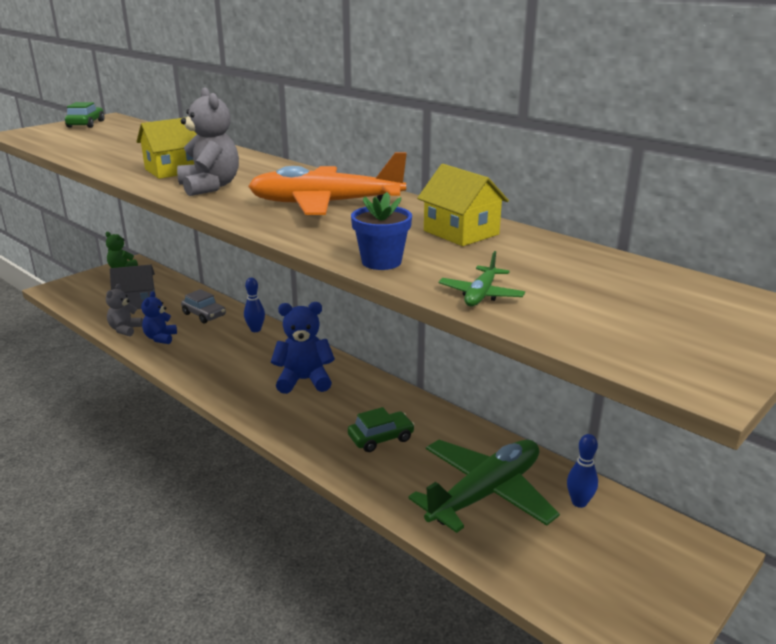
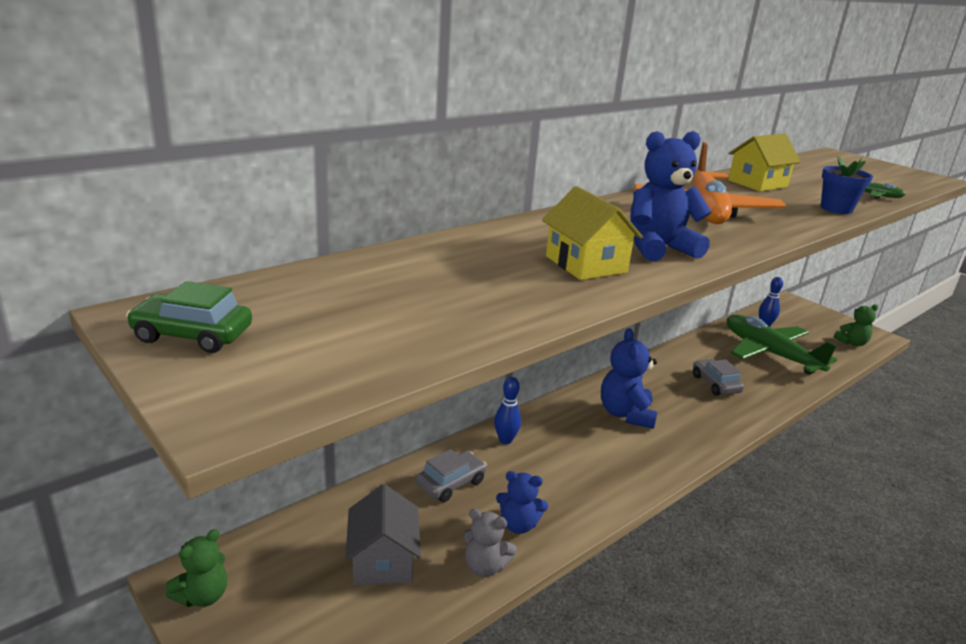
camera: 85 degrees left, 0 degrees up
(210, 187) = (659, 248): grey teddy bear -> blue teddy bear
(381, 438) = (715, 384): green car -> grey car
(583, 600) = (852, 343): none -> green teddy bear

